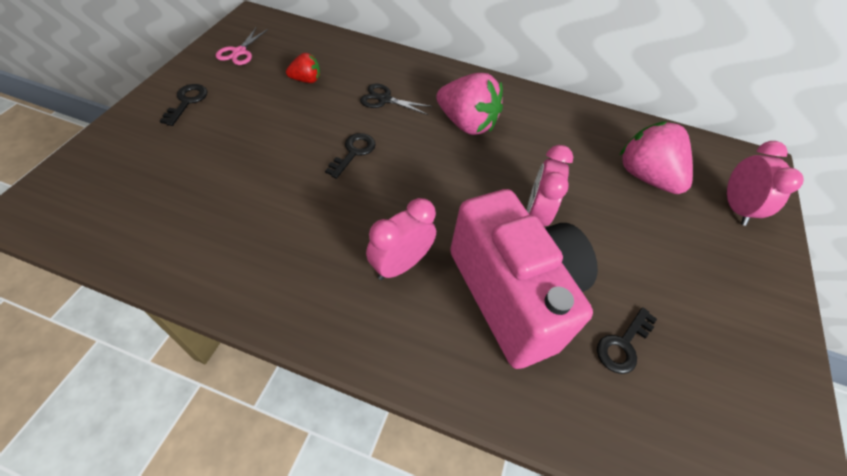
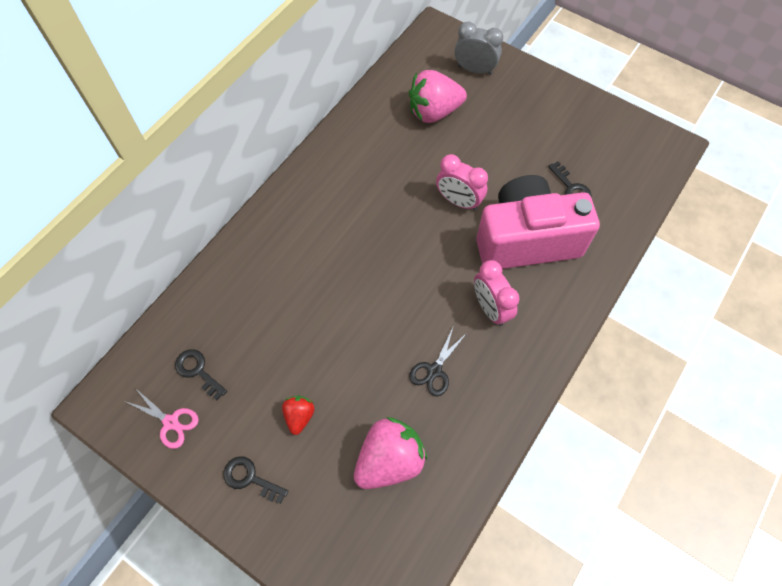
camera: 70 degrees left, 10 degrees up
(306, 80) = (243, 354): red strawberry -> red strawberry (299, 416)
(353, 152) = (362, 323): black key -> black key (198, 371)
(384, 99) = (293, 284): black scissors -> black scissors (434, 370)
(466, 124) = (344, 221): pink strawberry -> pink strawberry (389, 460)
(735, 208) = (474, 70): pink clock -> grey clock

